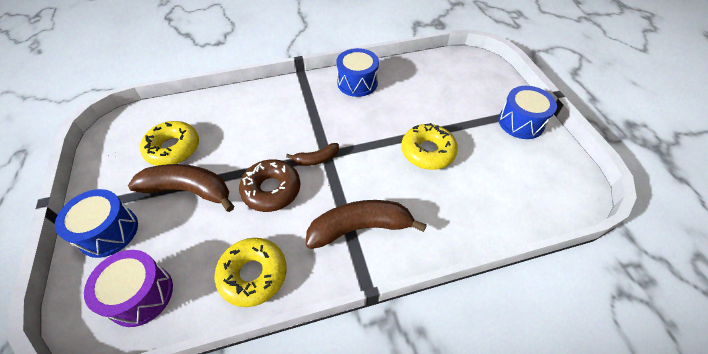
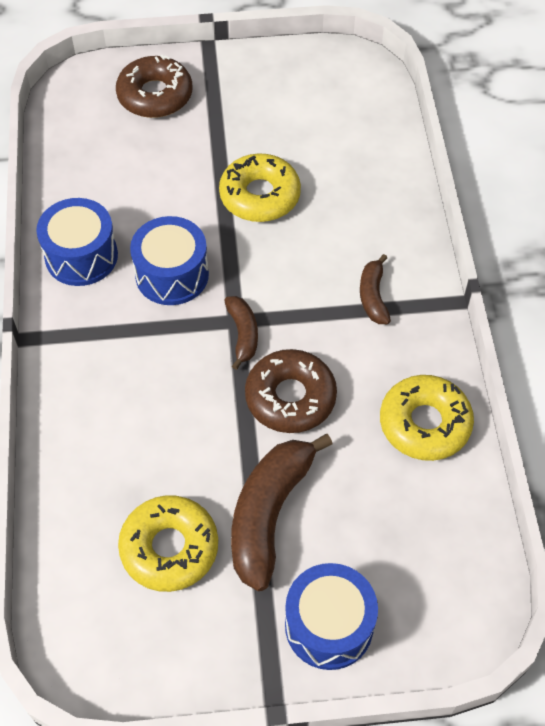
camera: 80 degrees left, 5 degrees up
(141, 295) = (438, 561): purple drum -> none
(360, 228) = (373, 296): brown banana -> brown banana, size x0.52
(486, 91) = (155, 95): none -> brown donut
(521, 122) = (230, 79): blue drum -> blue drum (172, 275)

